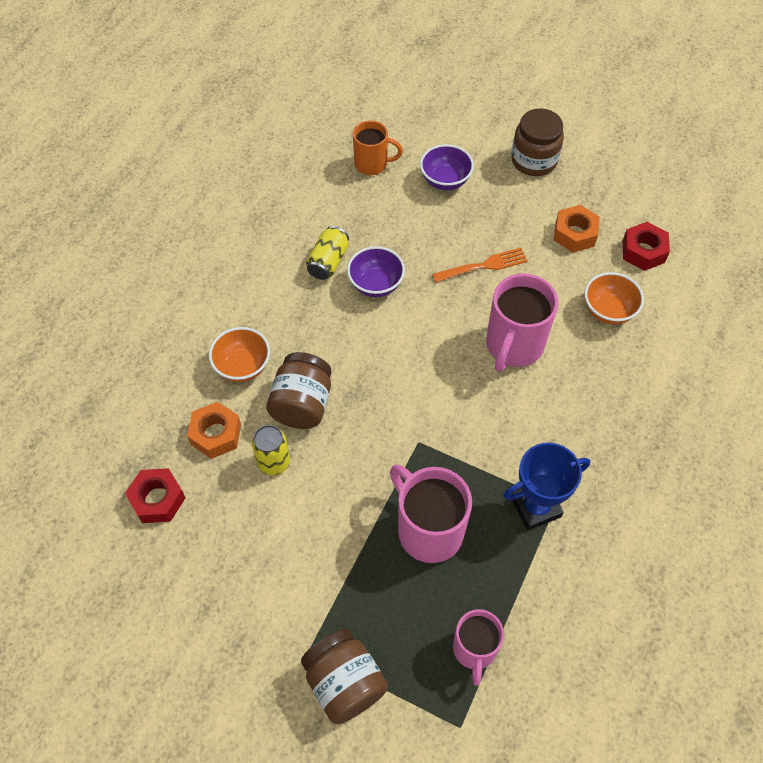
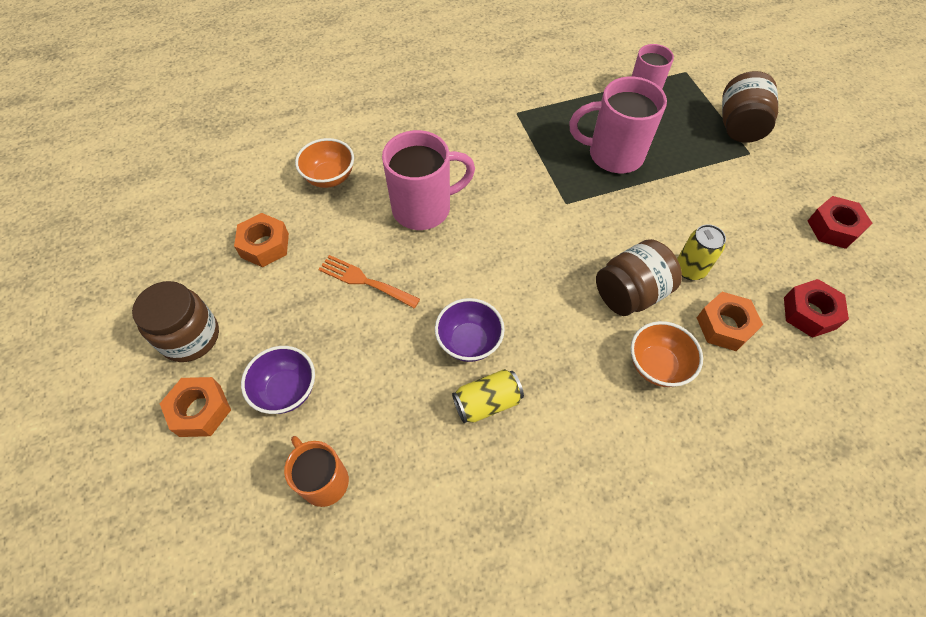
camera: 135 degrees left, 0 degrees up
(428, 529) = (613, 154): pink mug -> pink mug turned 90 degrees clockwise
(475, 140) = (200, 410): none -> orange nut
(535, 507) = (531, 119): blue trophy -> none
(643, 251) = (243, 192): red nut -> red nut (833, 228)

